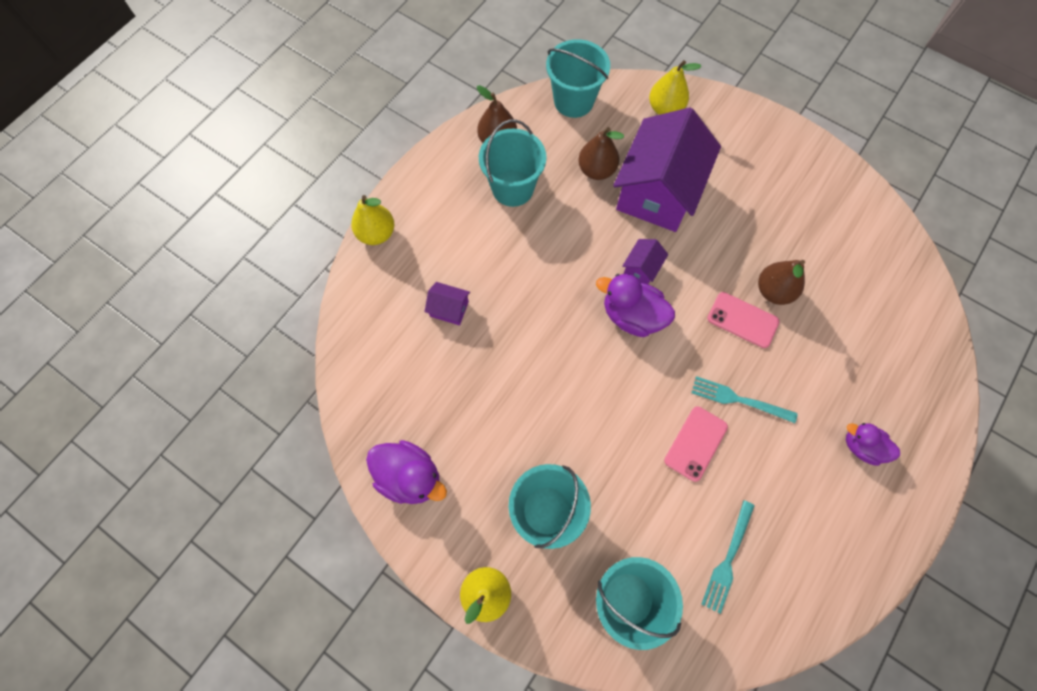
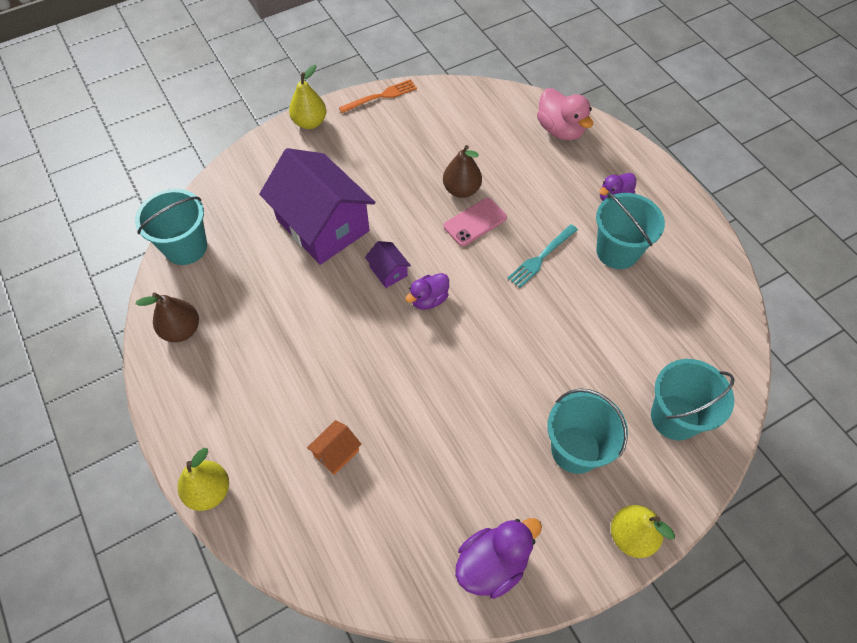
camera: 65 degrees left, 10 degrees down
(449, 309) = (336, 452): purple house -> orange house
(512, 188) = (242, 339): turquoise bucket -> turquoise bucket (617, 251)
(596, 170) = (270, 262): brown pear -> none
(632, 316) = (428, 299): purple duck -> purple duck, size x0.65
(665, 108) = (246, 182): yellow pear -> yellow pear (310, 122)
(695, 443) = (564, 305): pink phone -> none
(728, 560) = (668, 328): turquoise fork -> none
(840, 167) = (381, 96): none -> orange fork
(918, 356) = (560, 130): none -> pink duck

